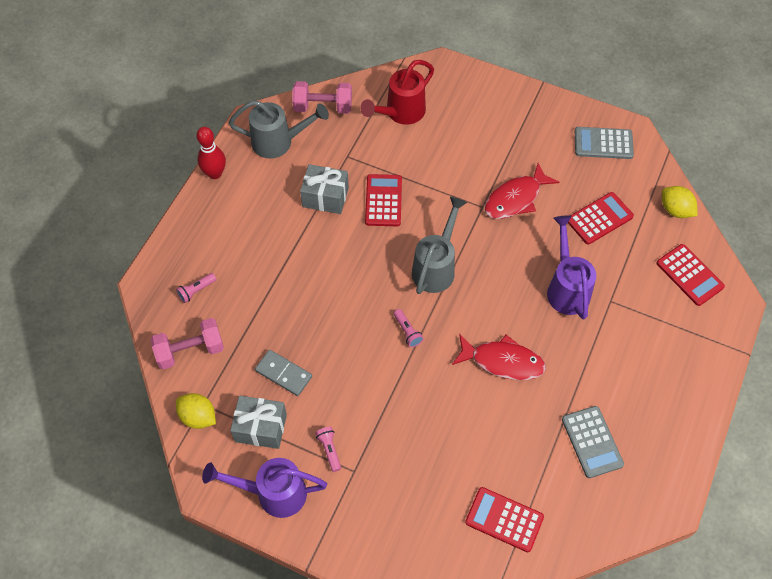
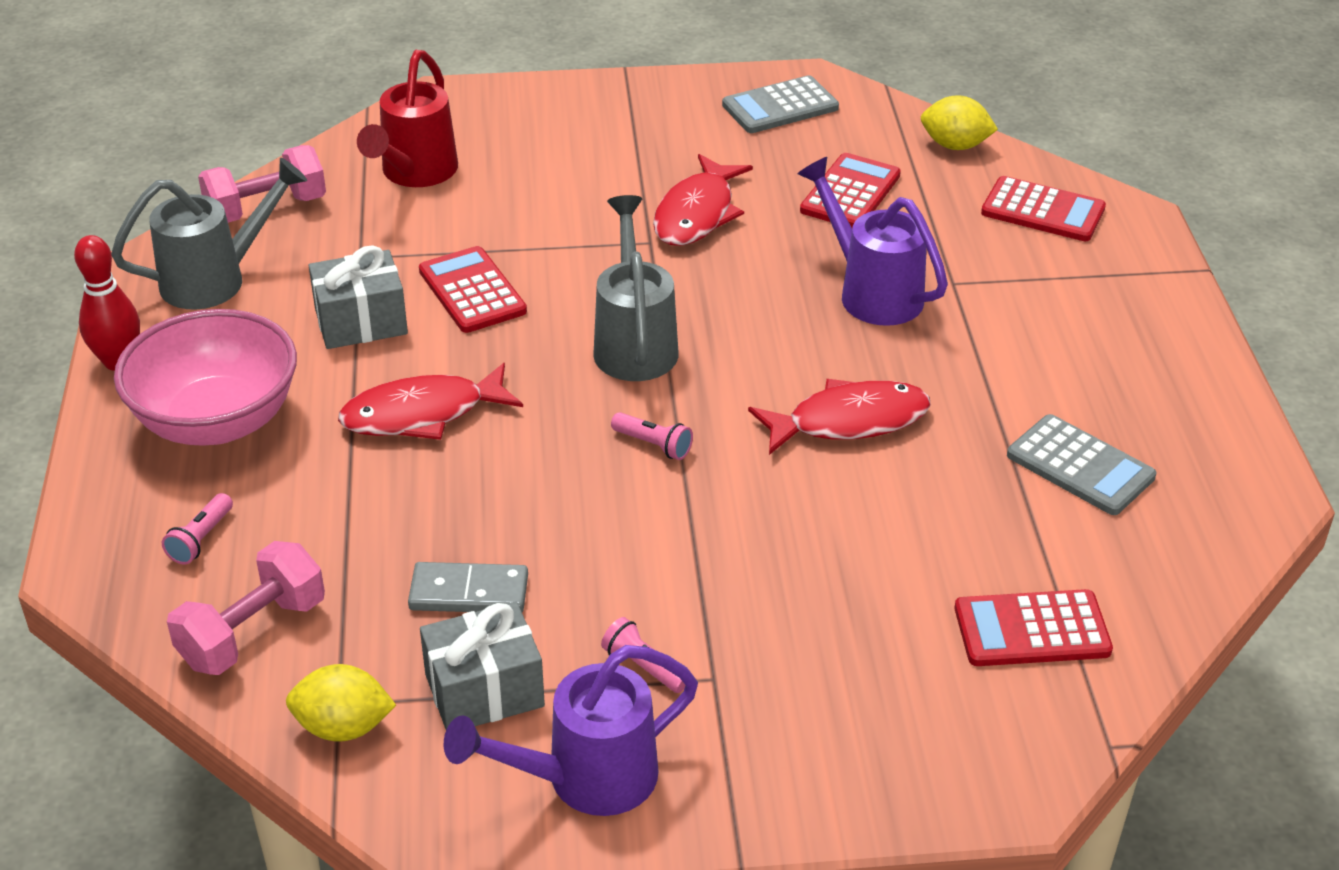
camera: 30 degrees left, 20 degrees down
(236, 228) = (217, 421): none -> pink bowl
(320, 265) = (422, 414): none -> red fish

